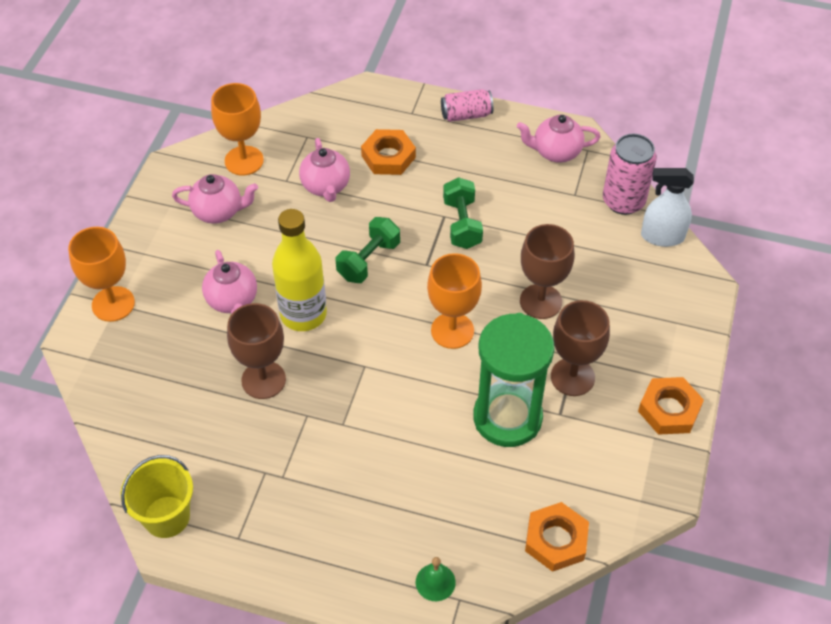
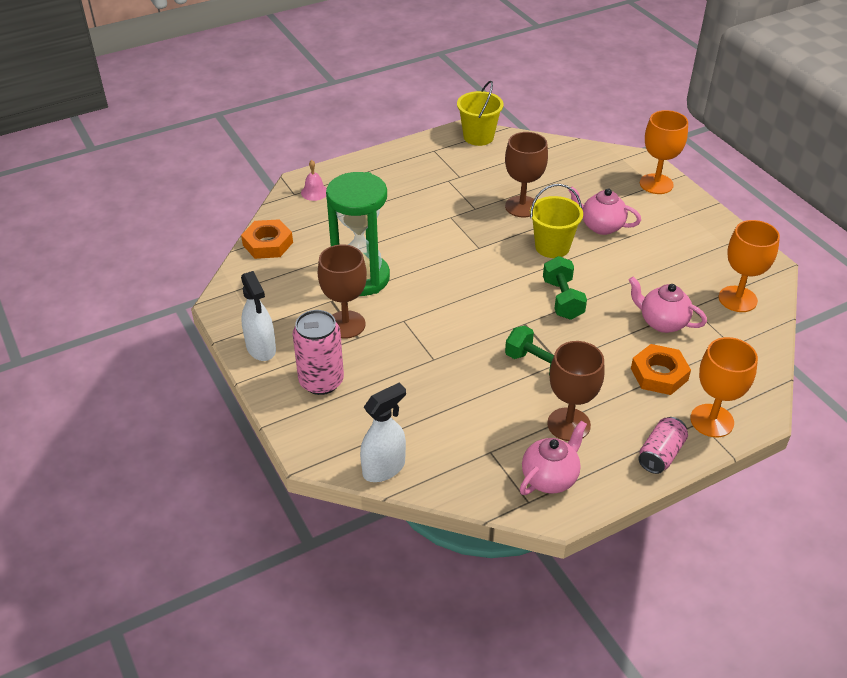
camera: 135 degrees right, 10 degrees down
(218, 212) = (693, 261): pink teapot -> none
(303, 314) = (552, 247): yellow bottle -> yellow bucket
(435, 582) = (314, 192): green bell -> pink bell
(452, 330) = (454, 298): orange goblet -> orange goblet (712, 421)
(540, 301) = (420, 354): brown goblet -> brown goblet (568, 424)
(623, 201) = (446, 476): pink can -> pink can (321, 381)
(669, 410) = (261, 348): orange nut -> white spray bottle

